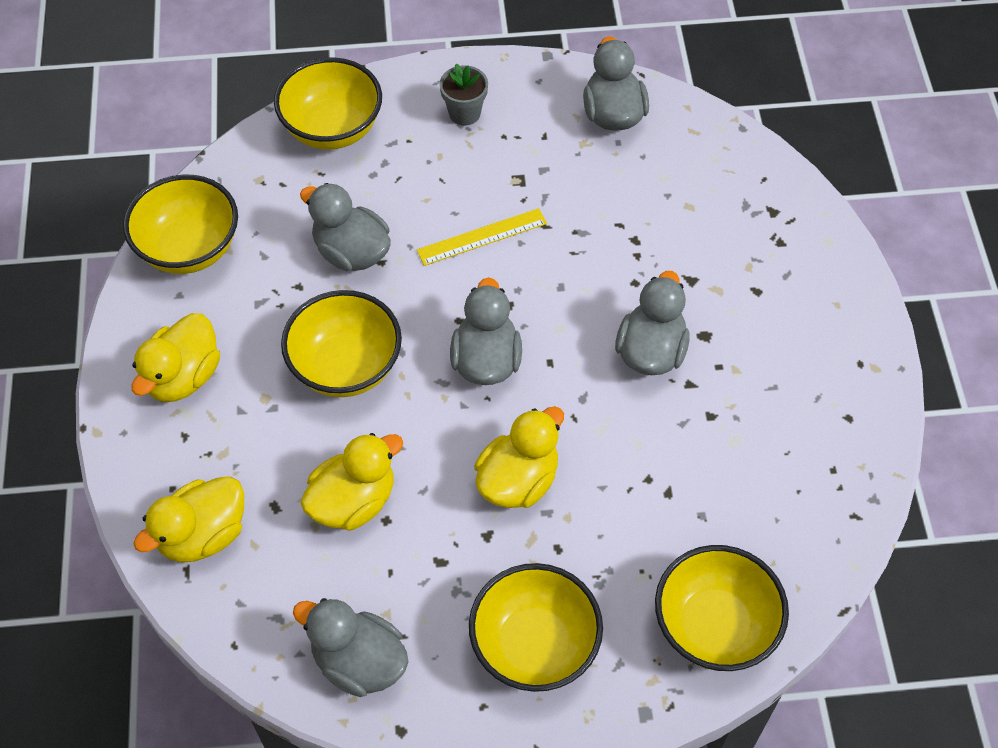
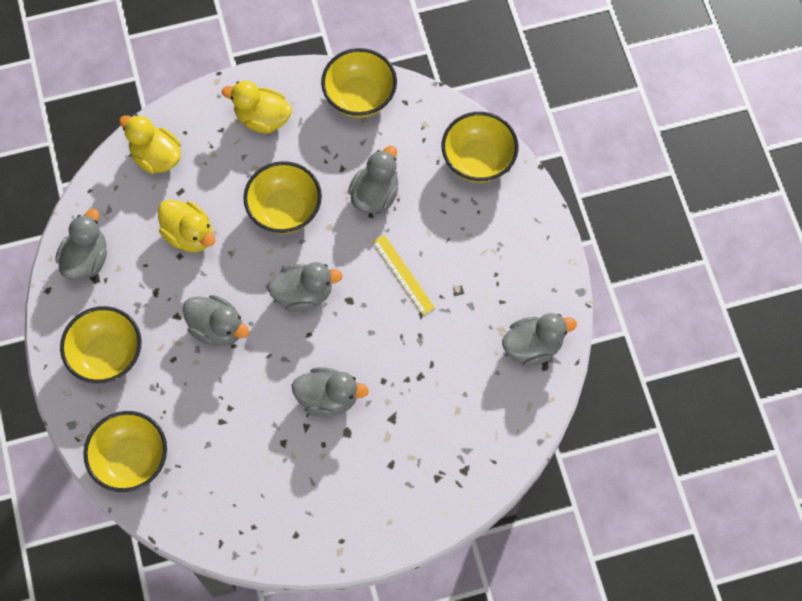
camera: 80 degrees right, 10 degrees up
(464, 113) = (511, 244): grey flower pot -> none
(518, 480) = (217, 328): yellow duck -> grey duck

